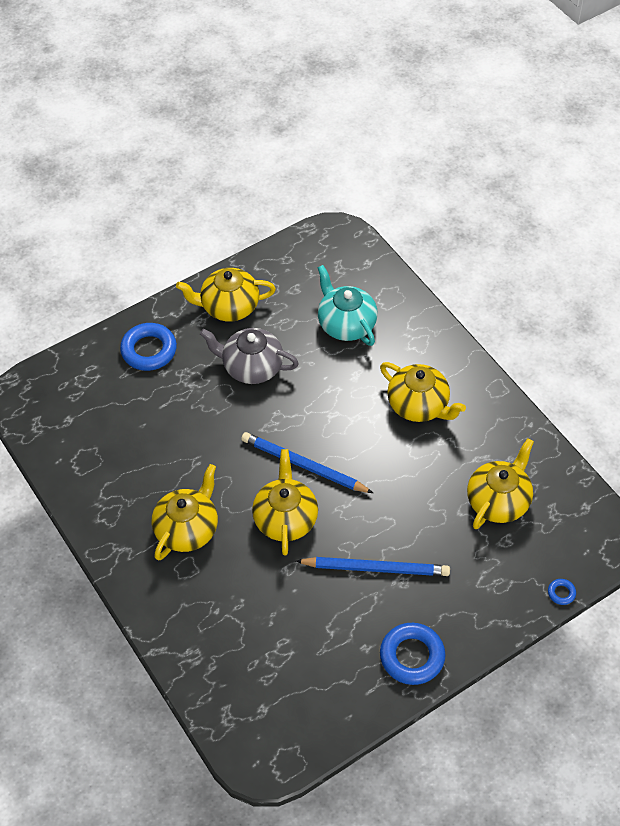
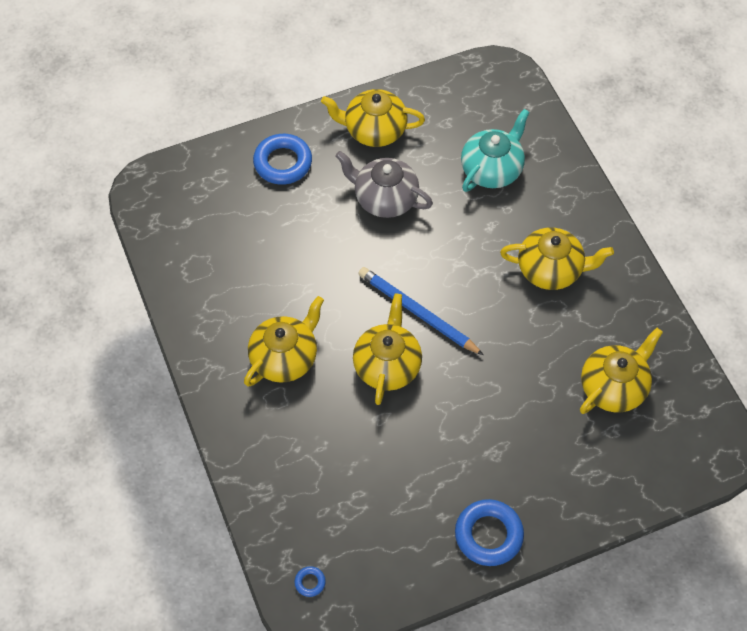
camera: 10 degrees right, 5 degrees up
(346, 324) = (492, 169): turquoise teapot -> turquoise teapot turned 60 degrees clockwise
(376, 568) = (470, 435): blue pencil -> none
(419, 405) = (551, 270): yellow teapot -> yellow teapot turned 45 degrees counterclockwise
(561, 593) = (659, 497): blue ring -> blue ring (310, 582)

